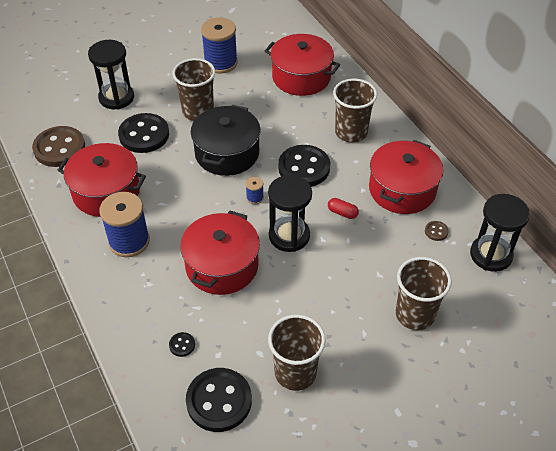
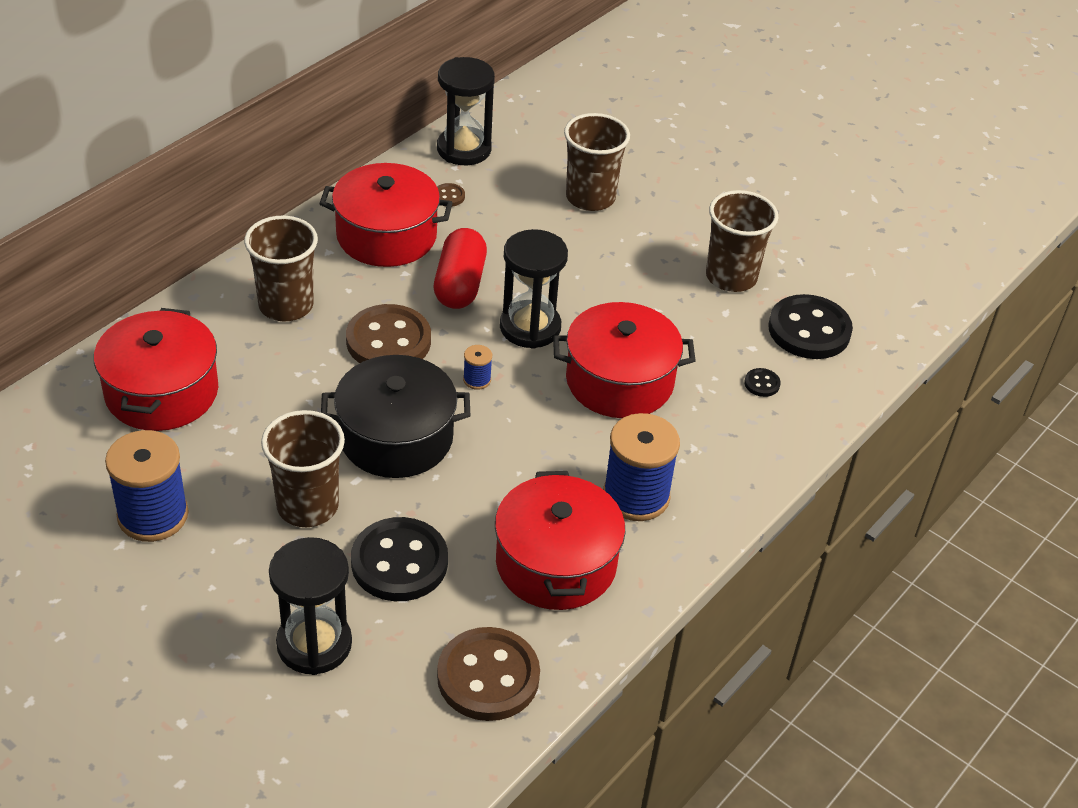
camera: 115 degrees left, 5 degrees down
(304, 168) = (388, 341): black button -> brown button
(342, 213) = (460, 284): red capsule -> red capsule, size x2.04

